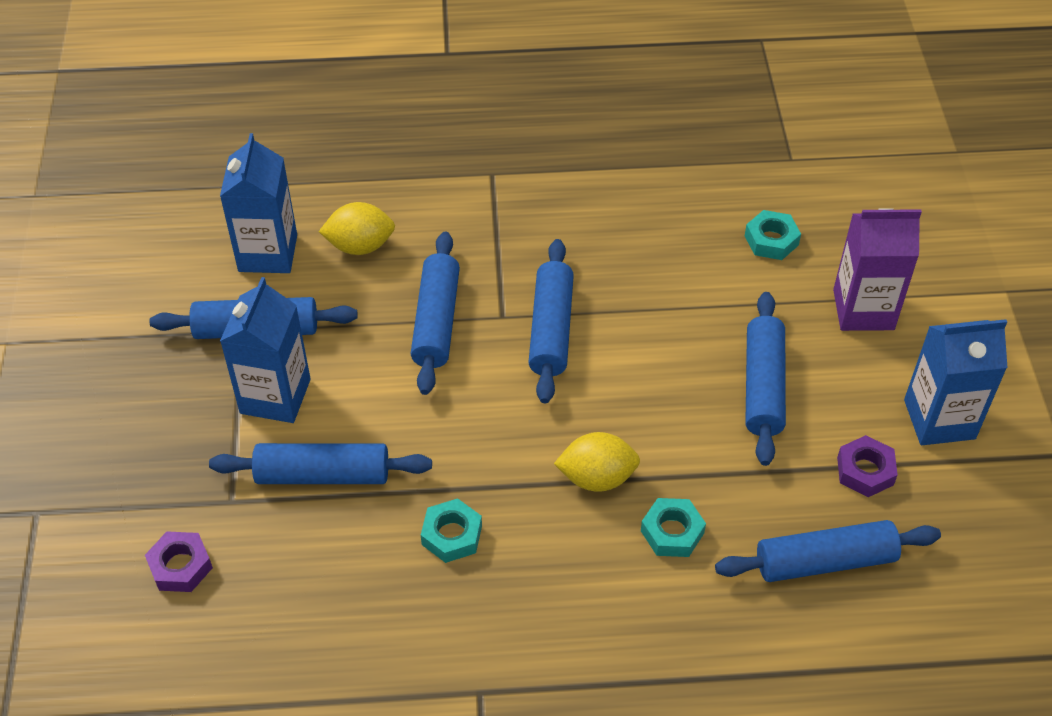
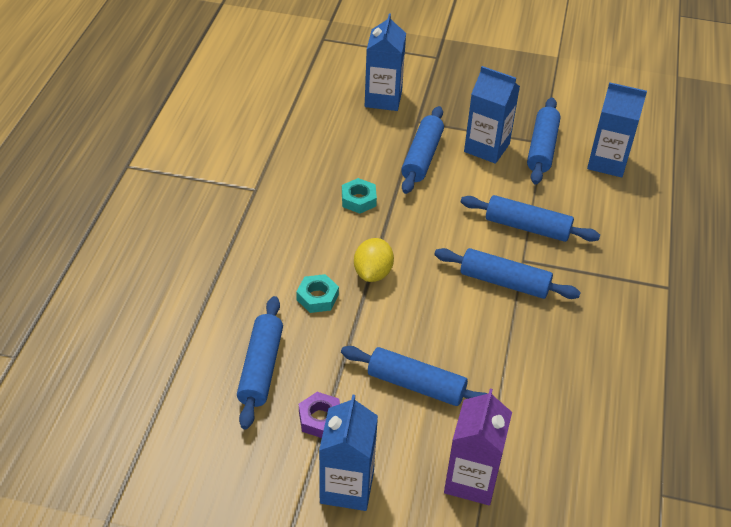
camera: 105 degrees right, 5 degrees down
(180, 566) = (383, 99): purple nut -> blue carton
(360, 246) = (605, 204): yellow lemon -> none
(771, 240) = (563, 443): turquoise nut -> none

